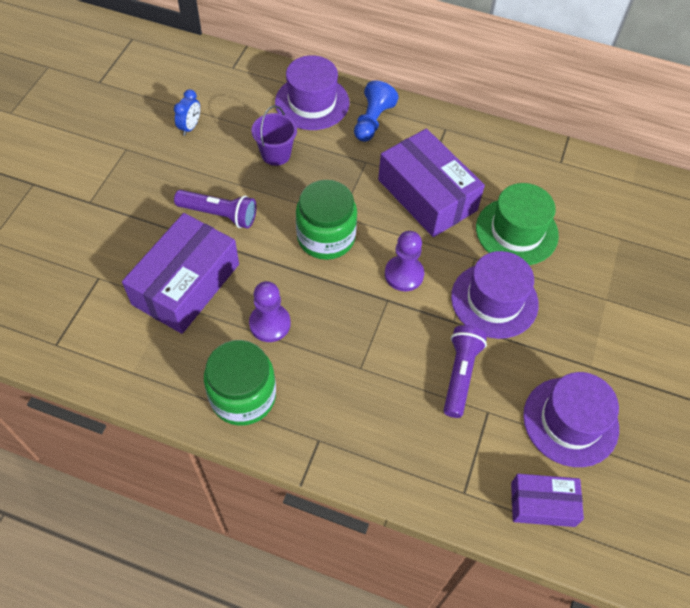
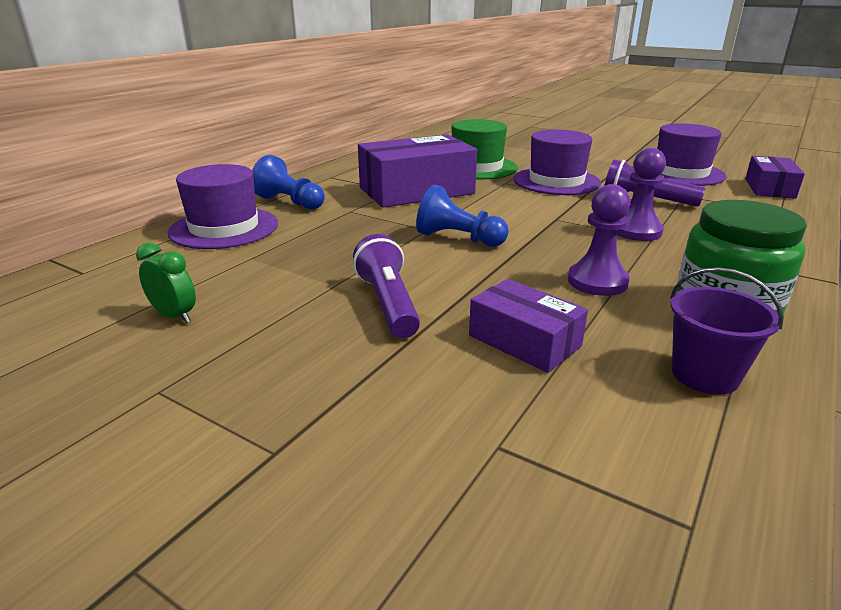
camera: 75 degrees left, 30 degrees down
(186, 284) = (524, 341): purple box -> purple box, size x0.56
(190, 127) = (174, 316): blue clock -> green clock
(219, 215) = (388, 303): purple flashlight -> purple flashlight turned 45 degrees counterclockwise
(276, 154) = (297, 255): purple bucket -> purple bucket (704, 375)
(326, 237) = (458, 239): green jar -> blue pawn
(404, 274) = (522, 209): purple pawn -> purple pawn (636, 231)

